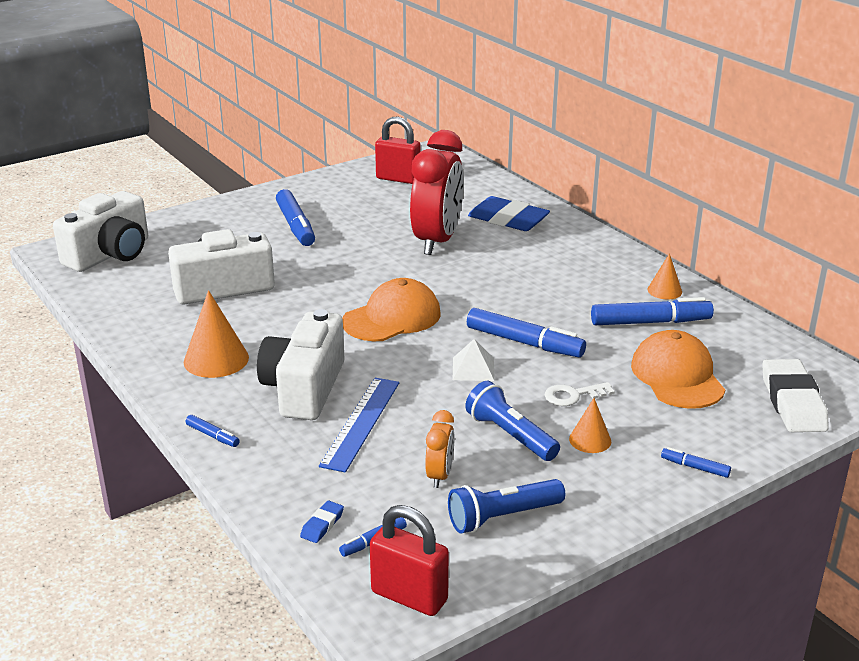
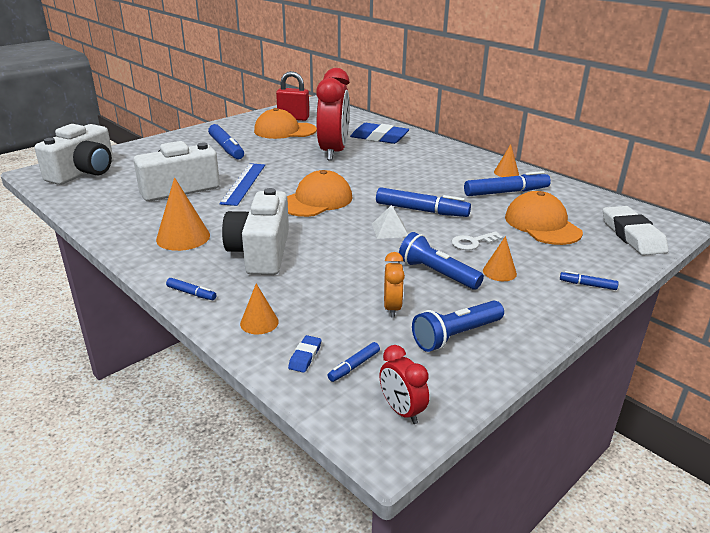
camera: 10 degrees left, 0 degrees up
(281, 479) = (259, 322): none -> orange cone
(360, 423) = (314, 274): blue ruler -> blue ruler (243, 183)
(380, 200) = (284, 131): none -> orange cap
(409, 596) = (401, 411): red padlock -> red clock

